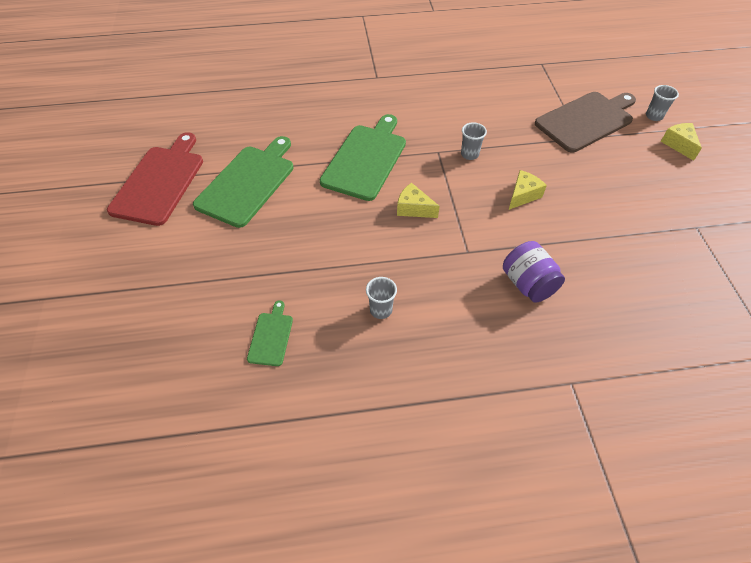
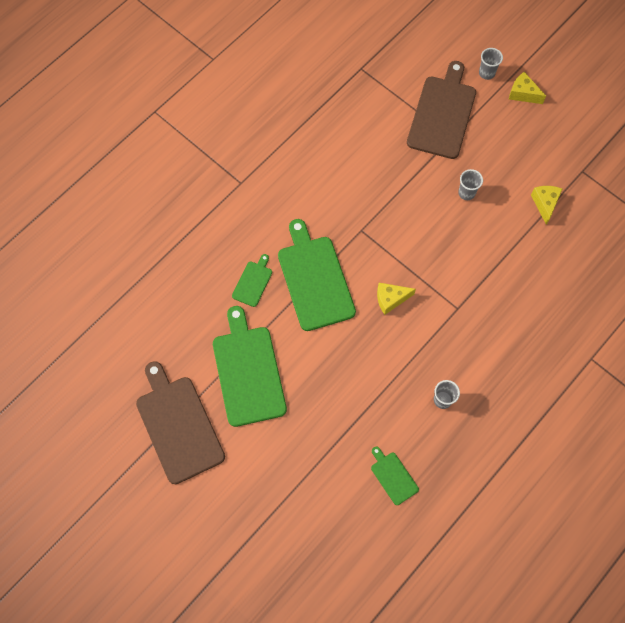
camera: 40 degrees left, 15 degrees up
(159, 182) = (178, 425): red cutting board -> brown cutting board
(317, 134) = (253, 282): none -> green cutting board
(469, 154) = (386, 215): grey cup -> grey cup (466, 193)
(523, 195) = (454, 228): yellow cheese -> yellow cheese (545, 204)
(528, 284) = (515, 304): purple jar -> none

